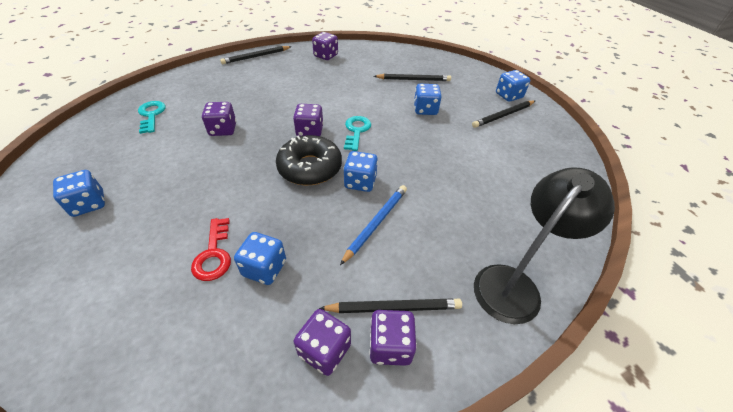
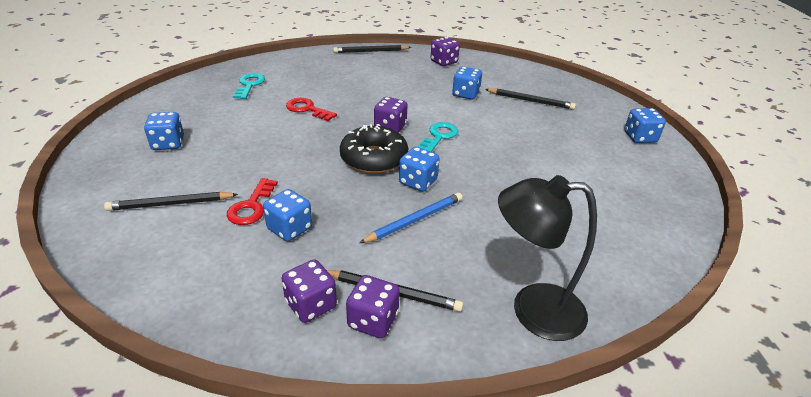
camera: 20 degrees right, 10 degrees down
(223, 129) = (307, 109): purple dice -> red key
(425, 110) = (527, 132): blue dice -> blue dice (465, 94)
(503, 115) = (620, 155): black pencil -> black pencil (171, 204)
(514, 284) = (533, 310): black lamp -> black lamp turned 150 degrees counterclockwise

